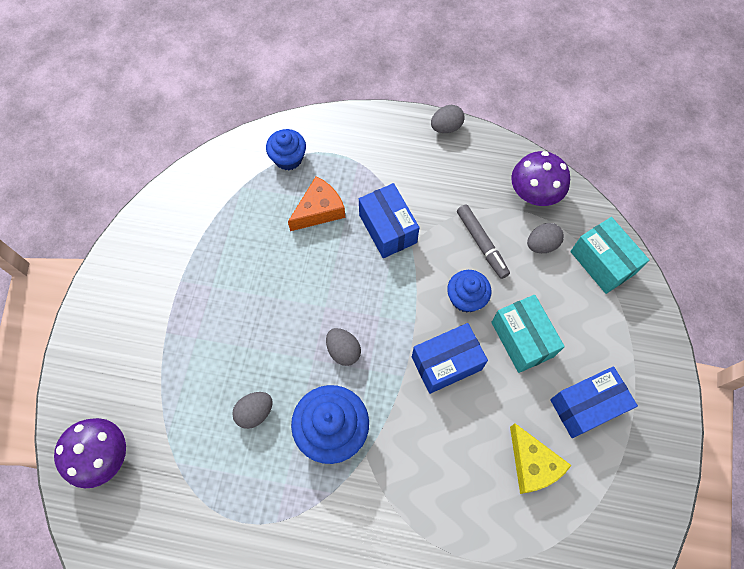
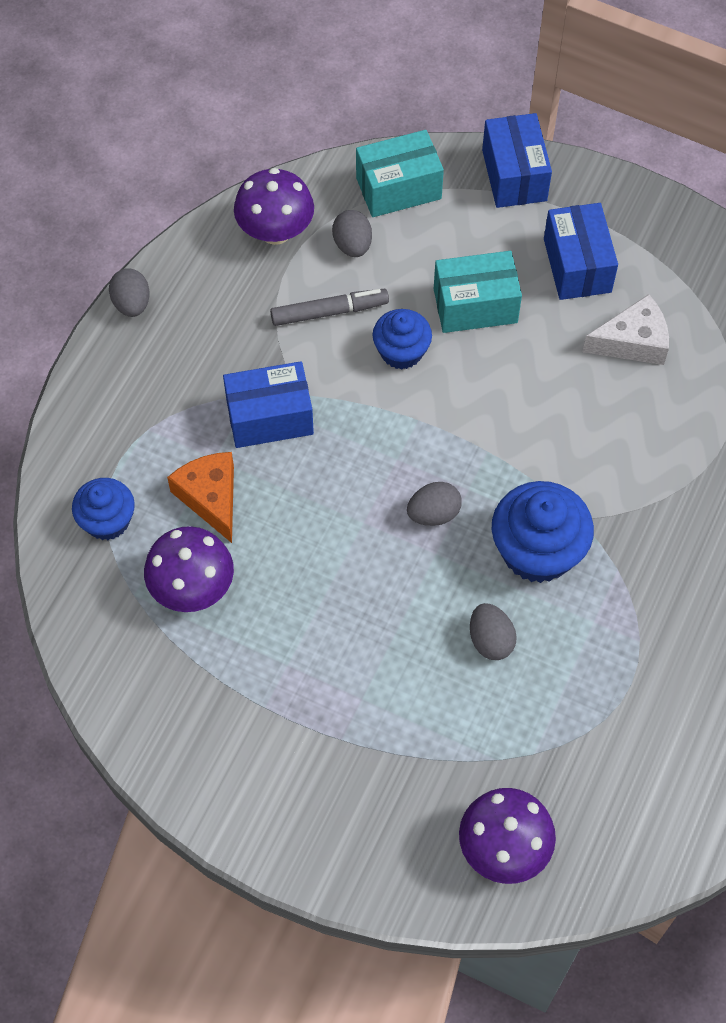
camera: 75 degrees left, 5 degrees down
(253, 217) = (192, 588): none -> purple mushroom
(446, 363) = (484, 398): blue box -> blue box (514, 175)
(532, 464) = (632, 342): yellow cheese -> white cheese

